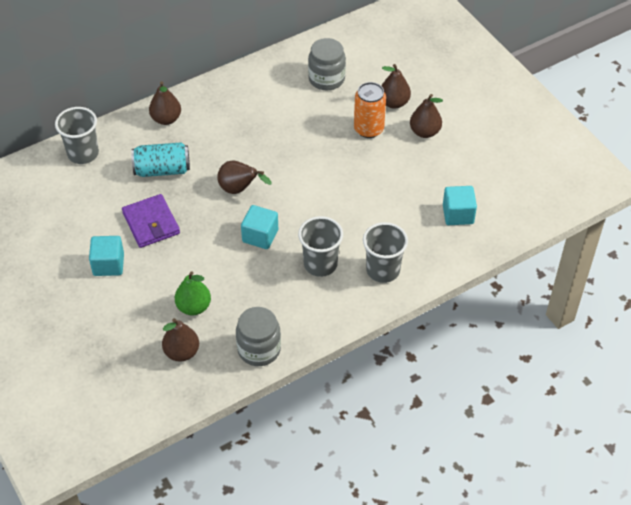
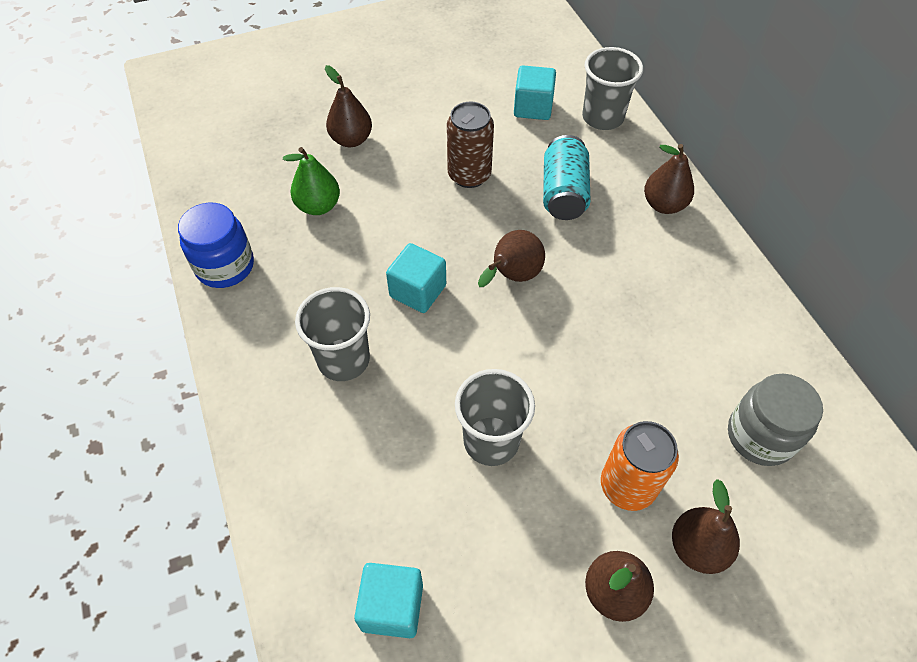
camera: 100 degrees right, 5 degrees up
(108, 264) = (411, 132): turquoise cube -> turquoise cube (533, 107)
(151, 223) = (469, 175): purple wallet -> brown can
(182, 352) = (254, 189): brown pear -> brown pear (351, 140)
(259, 349) = (225, 266): grey jar -> blue jar
(383, 270) = (305, 447): grey cup -> grey cup (491, 441)

